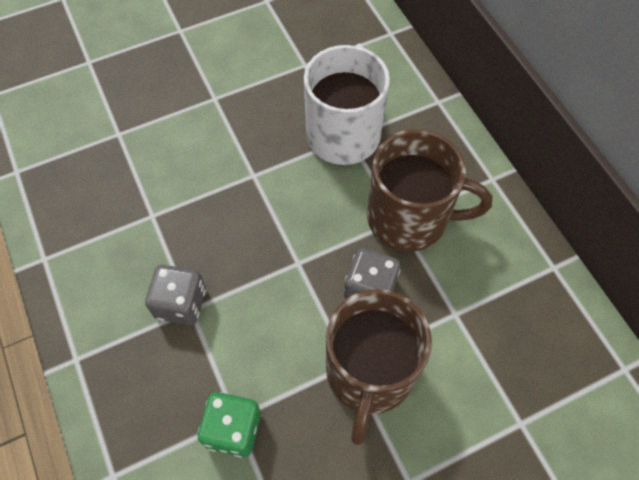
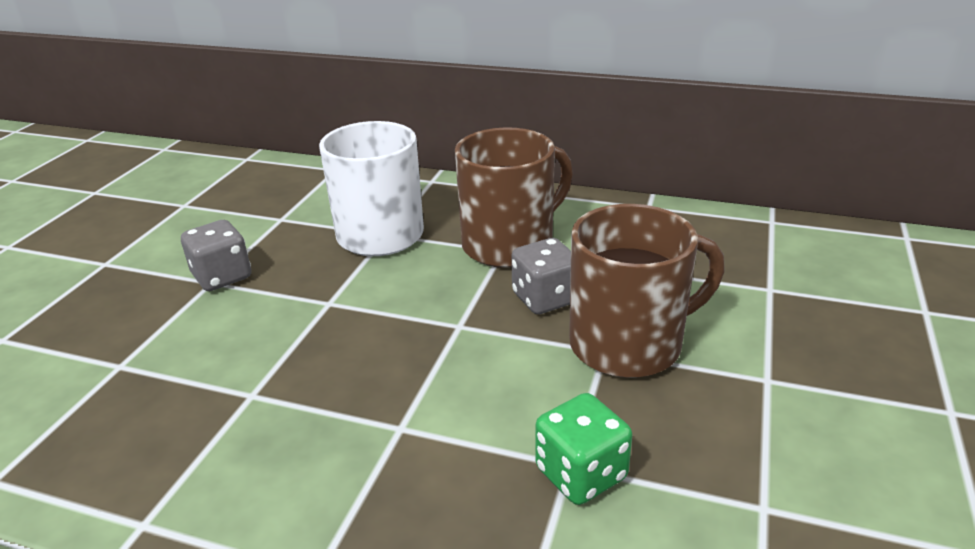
camera: 45 degrees left, 30 degrees down
(181, 303) = (383, 431): grey dice -> grey dice (222, 277)
(369, 374) = (629, 344): brown mug -> brown mug turned 75 degrees counterclockwise

